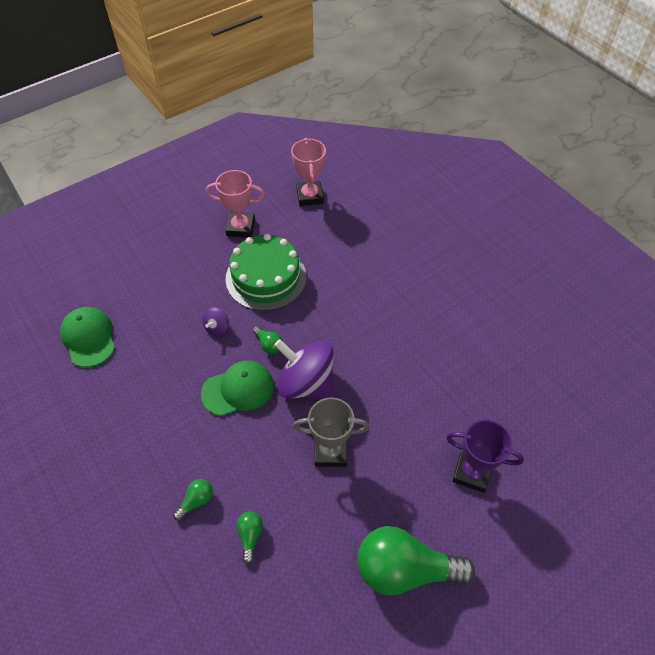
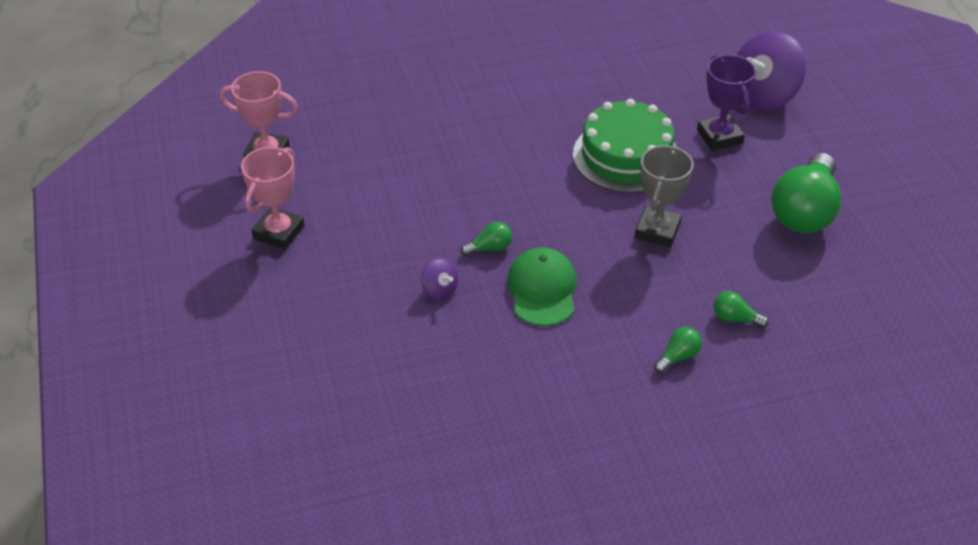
camera: 70 degrees left, 10 degrees down
(88, 338) = (383, 429): green cap -> none
(196, 501) = (678, 356): green light bulb -> green light bulb turned 75 degrees clockwise
(266, 277) = (382, 227): green cake -> green cake (626, 156)
(306, 383) = (561, 229): purple spinning top -> purple spinning top (763, 96)
(471, 472) = (719, 137): purple trophy -> purple trophy turned 60 degrees counterclockwise

